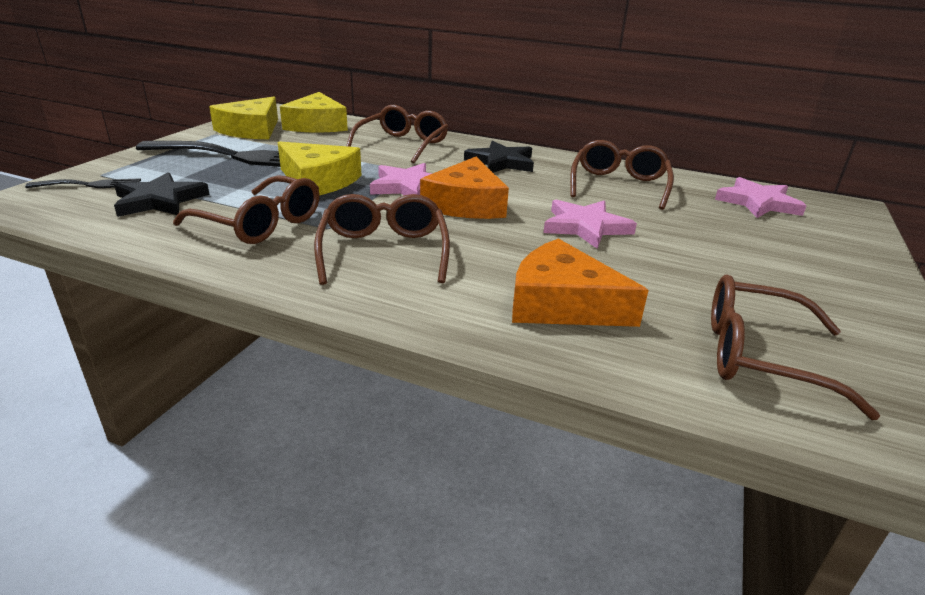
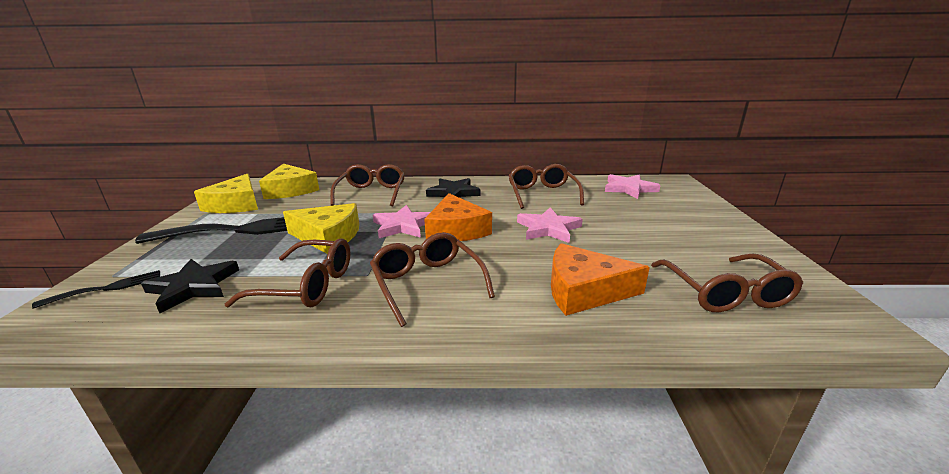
camera: 20 degrees left, 5 degrees down
(759, 356) = (725, 293): brown glasses -> brown glasses turned 90 degrees counterclockwise

